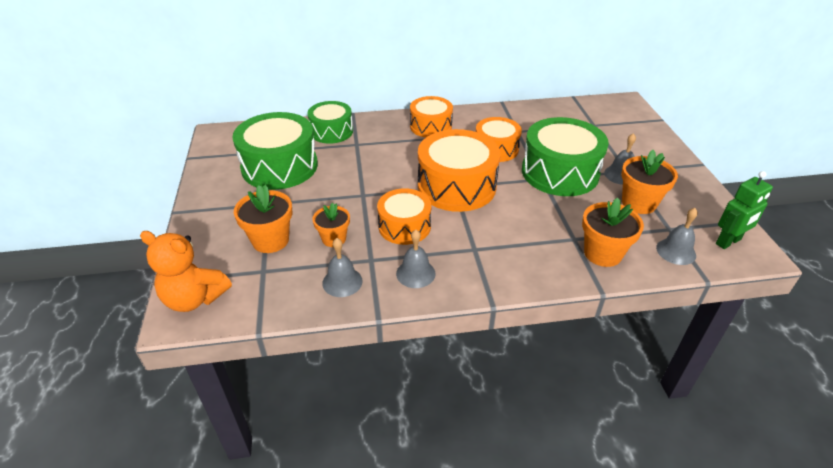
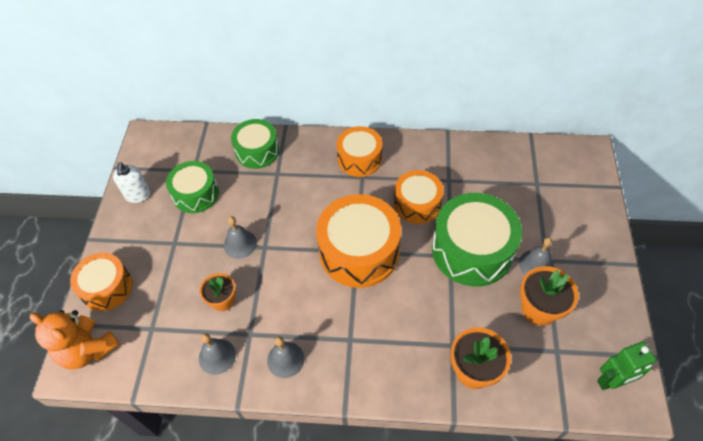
camera: 15 degrees right, 15 degrees up
(219, 174) = (138, 195): none -> white soap dispenser
(270, 240) = (166, 292): orange flower pot -> none
(279, 166) = (196, 194): green drum -> green drum, size x0.61
(404, 226) = (292, 297): orange drum -> orange drum (107, 287)
(676, 251) = (550, 383): grey bell -> grey bell (240, 244)

